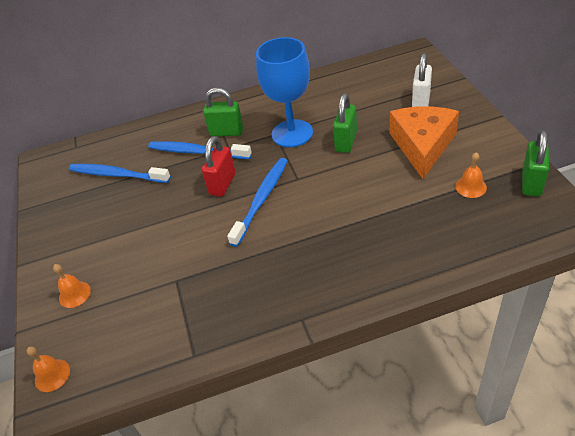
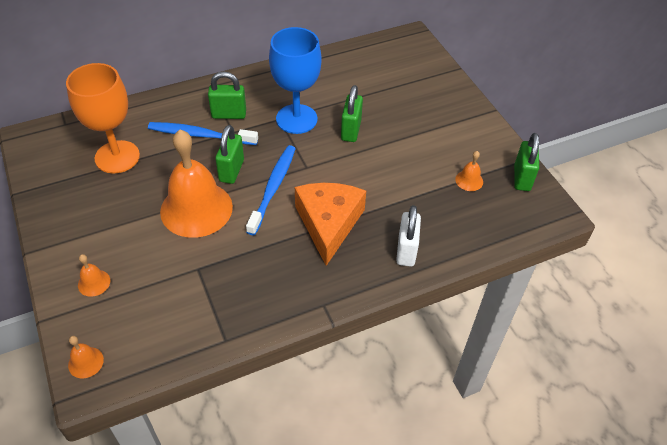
camera: 15 degrees left, 5 degrees up
(117, 174) = (117, 157): blue toothbrush -> orange goblet
(183, 221) = (196, 209): none -> orange bell
(222, 184) = (231, 171): red padlock -> green padlock
(421, 101) = (420, 91): white padlock -> white padlock (406, 251)
(422, 145) = (424, 137): orange cheese -> orange cheese (328, 223)

